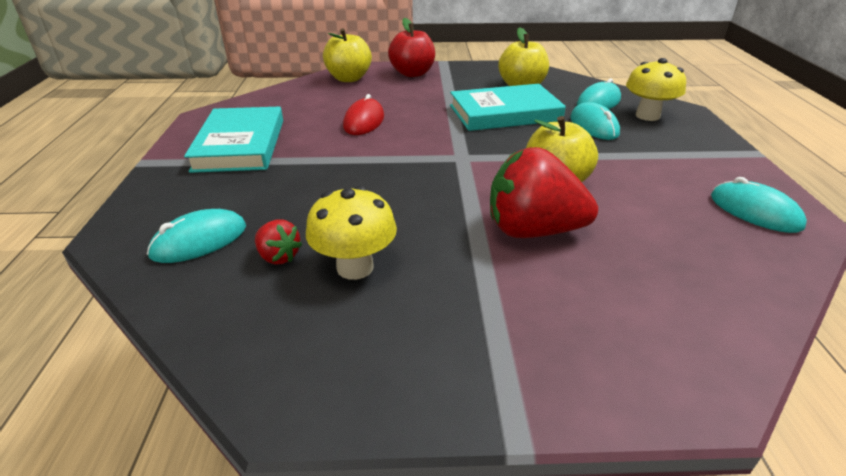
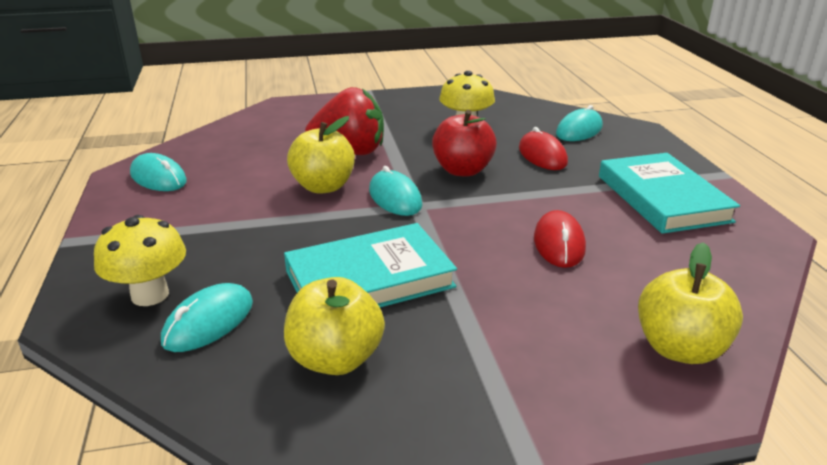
camera: 170 degrees right, 5 degrees down
(278, 257) = (518, 127): red strawberry -> none
(295, 201) = (542, 155): none -> red mouse
(412, 73) = (569, 385): red apple -> red apple (462, 170)
(594, 126) = (246, 265): turquoise mouse -> turquoise mouse (395, 198)

